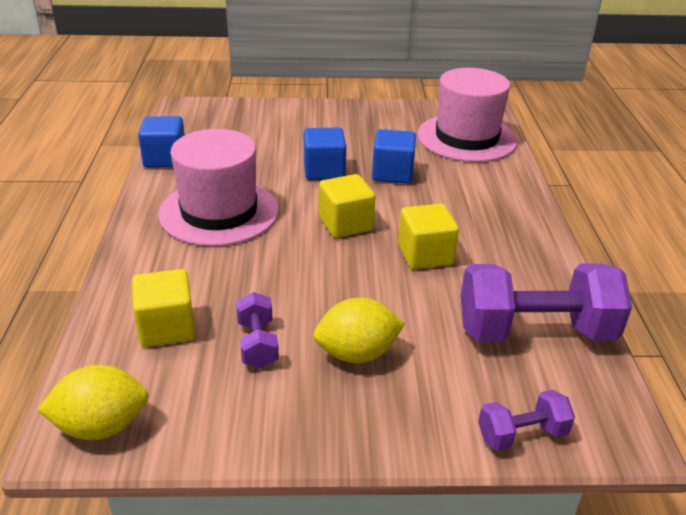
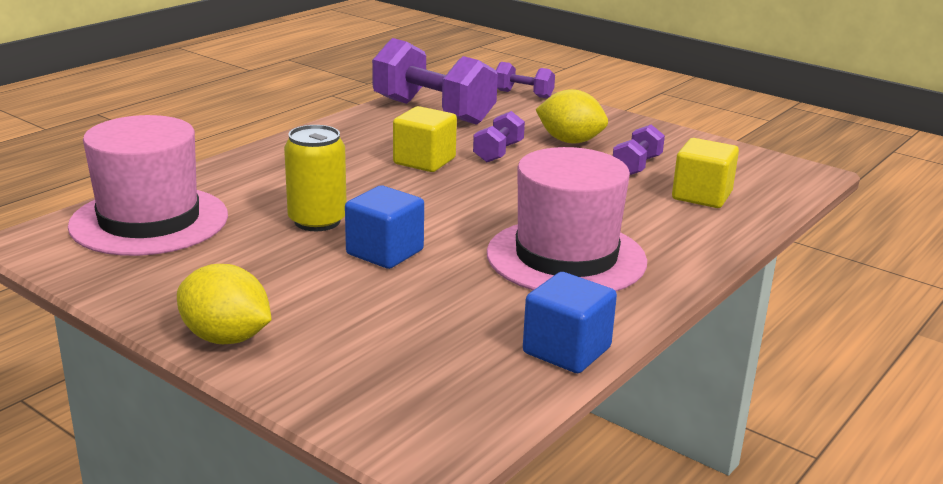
camera: 140 degrees left, 10 degrees down
(101, 426) = (782, 170): yellow lemon -> yellow lemon (226, 338)
(345, 224) = (451, 201): yellow cube -> none
(392, 173) = (317, 221): blue cube -> yellow can
(392, 297) = (498, 152): none -> purple dumbbell

